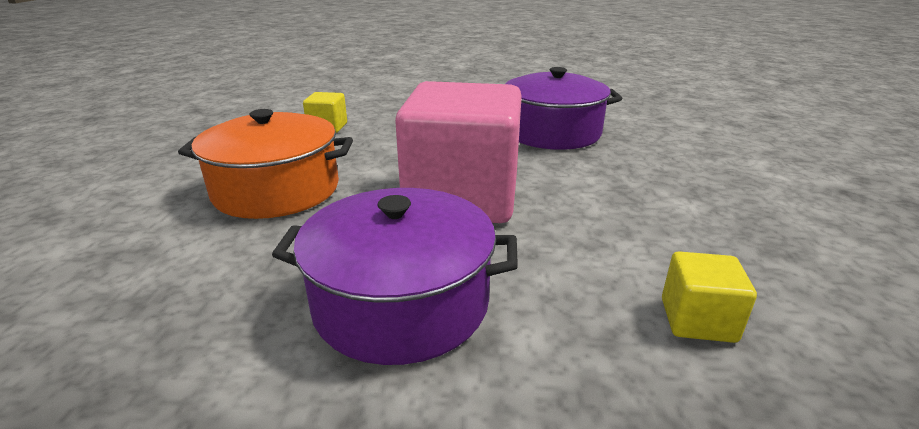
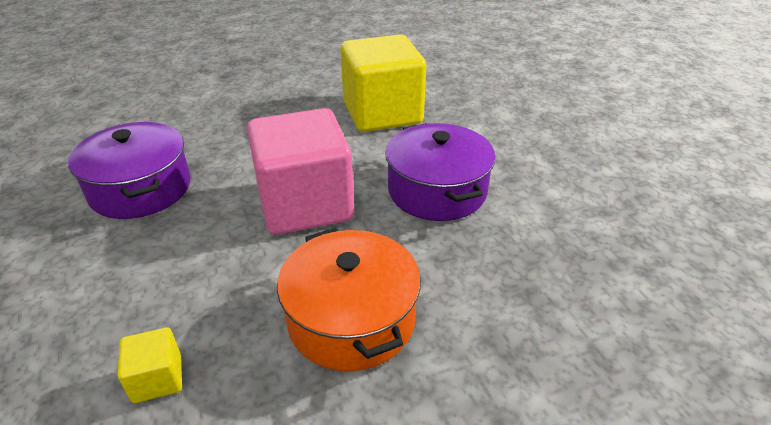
camera: 115 degrees left, 10 degrees up
(697, 320) = (382, 113): yellow cube -> yellow cube, size x2.41

